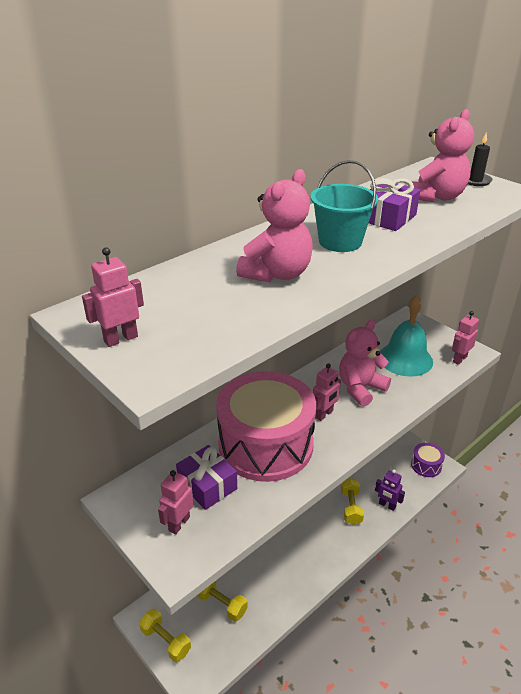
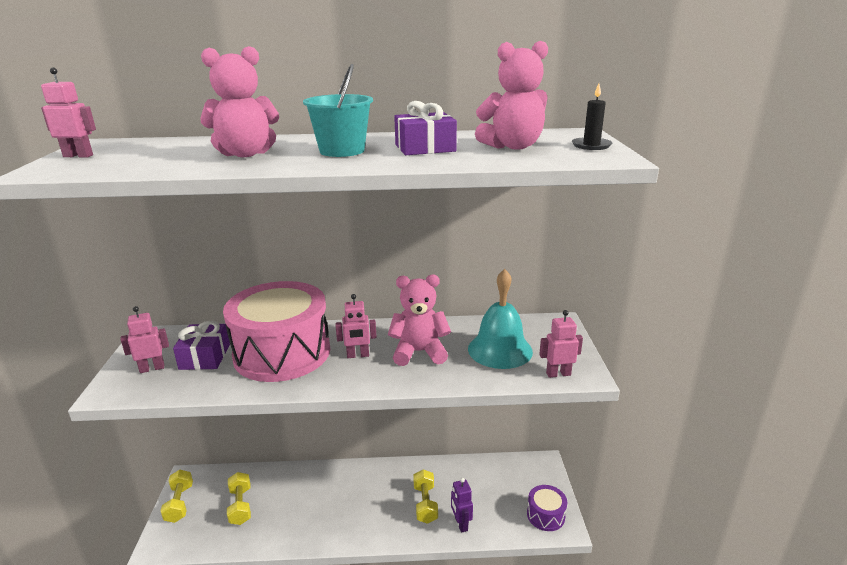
camera: 40 degrees right, 10 degrees down
(351, 507) = (425, 504): yellow dumbbell -> yellow dumbbell turned 45 degrees counterclockwise

